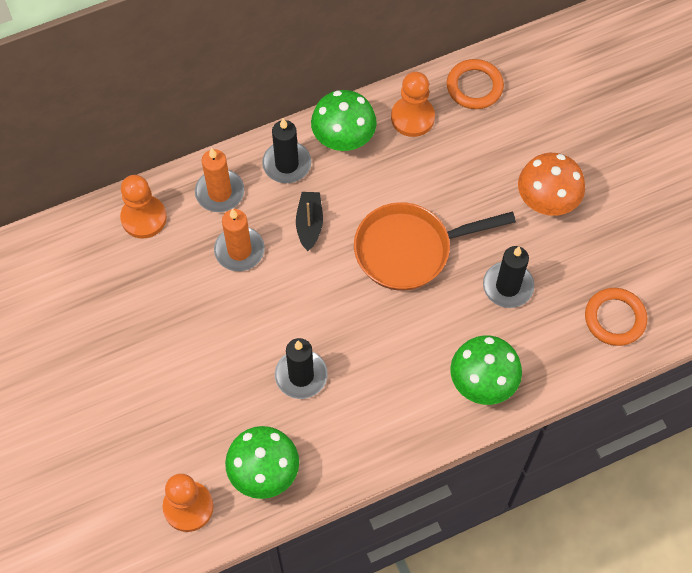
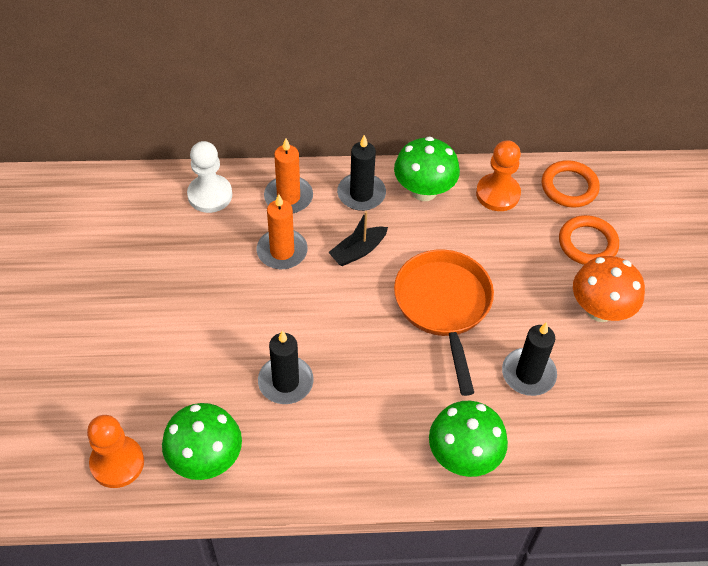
camera: 20 degrees right, 10 degrees down
(144, 218) = (210, 195): orange pawn -> white pawn
(309, 224) = (358, 251): black boat -> black boat turned 150 degrees counterclockwise
(409, 250) = (443, 306): orange pan -> orange pan turned 75 degrees clockwise
(615, 318) = (629, 445): orange ring -> orange ring (587, 243)

